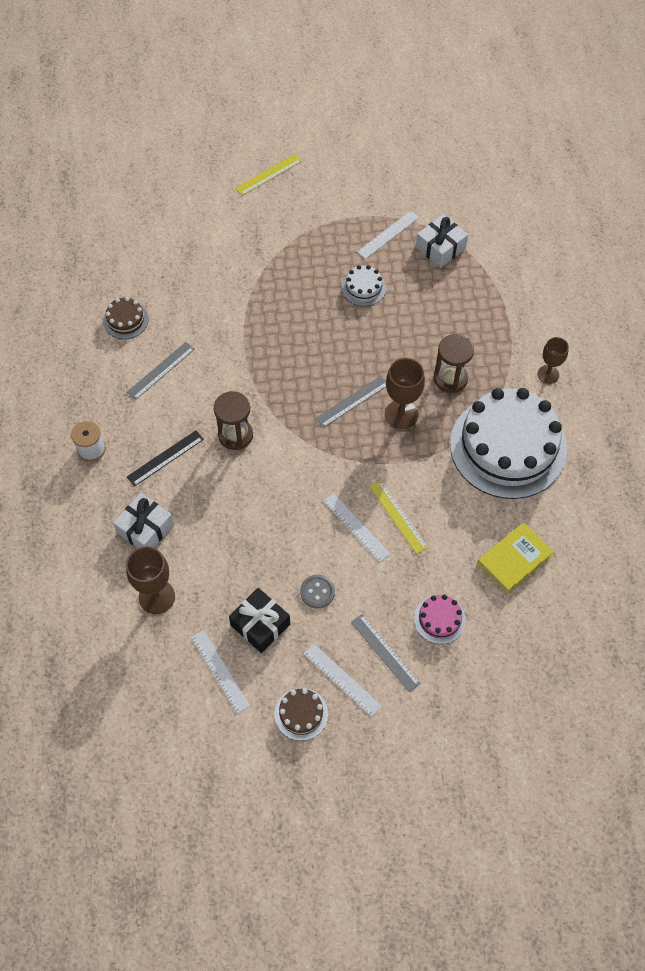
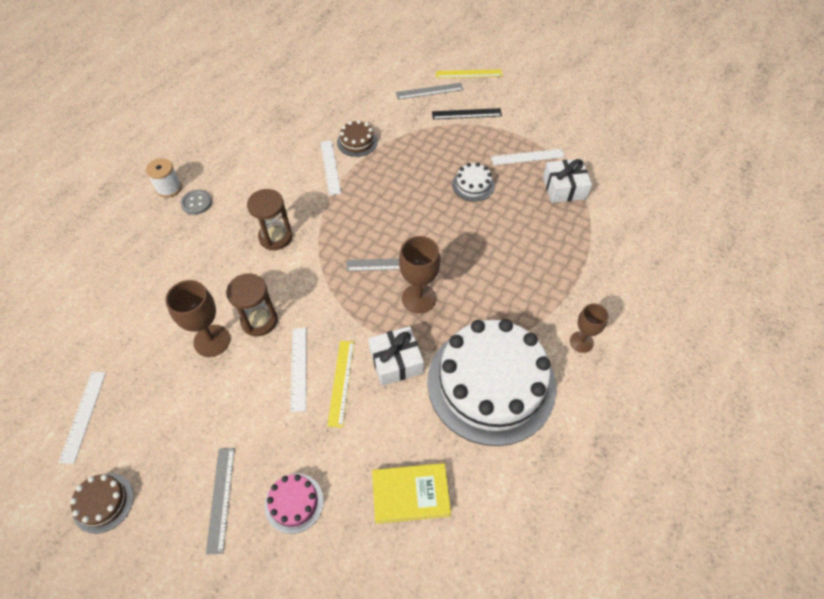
camera: 35 degrees right, 5 degrees down
(126, 320) = (278, 117): brown cake -> brown cake (357, 142)
(145, 529) = (146, 266): white gift -> white gift (396, 361)
(156, 597) = (101, 322): brown goblet -> brown goblet (212, 341)
(161, 370) = (268, 162): grey ruler -> grey ruler (429, 91)
(165, 458) = (211, 223): black ruler -> black ruler (466, 114)
(260, 625) = (149, 398): black gift -> none
(317, 592) = (217, 402): grey button -> grey button (196, 203)
(342, 679) = (164, 496): white ruler -> white ruler (330, 167)
(450, 378) = (486, 294): brown hourglass -> brown hourglass (259, 320)

